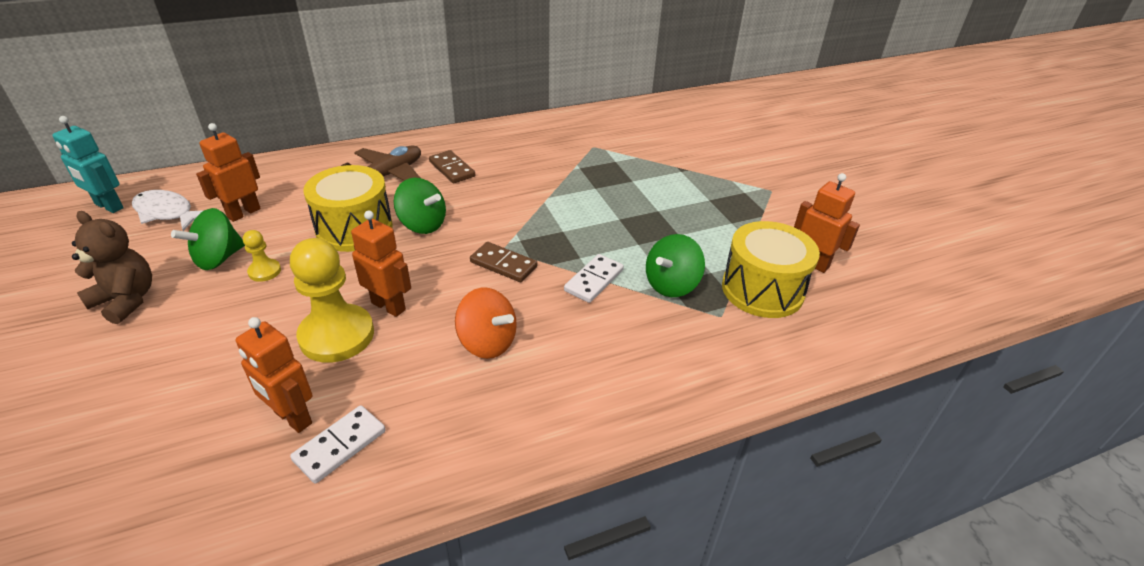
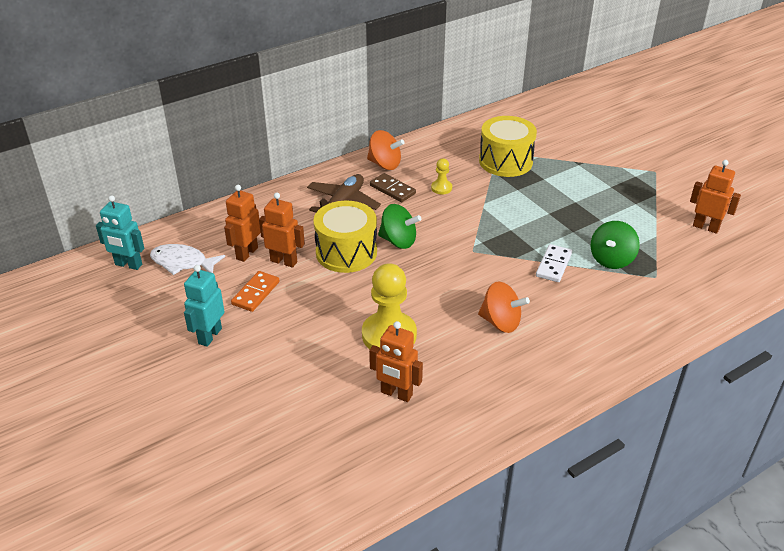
camera: 10 degrees left, 0 degrees up
(126, 300) = (209, 336): brown teddy bear -> turquoise robot
(219, 258) = (256, 293): green spinning top -> orange domino
(264, 271) = (300, 297): yellow pawn -> yellow pawn (441, 188)
(340, 446) = (441, 405): white domino -> none
(389, 306) = (413, 308): orange robot -> orange robot (284, 261)
(460, 143) = (385, 164): none -> orange spinning top
(503, 264) = (480, 263): brown domino -> none
(762, 290) = (677, 253): yellow drum -> yellow drum (505, 161)

